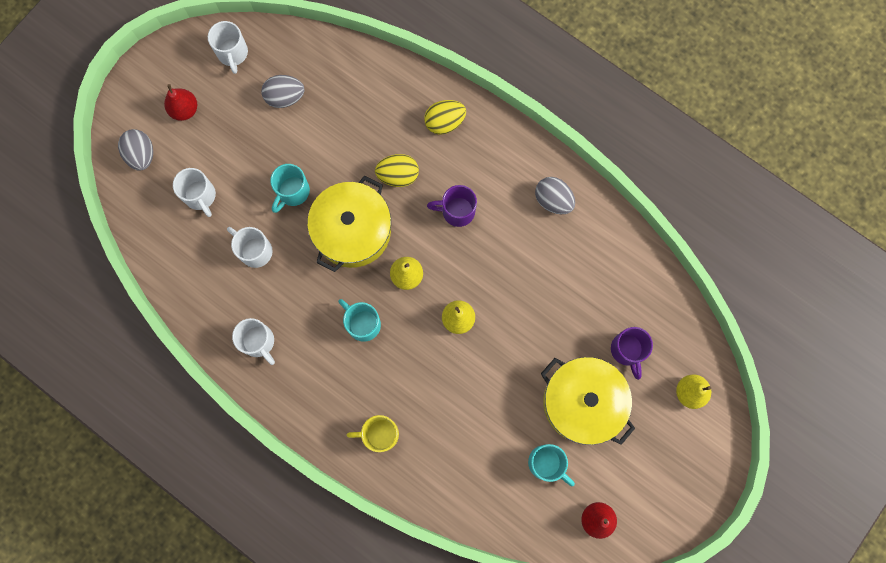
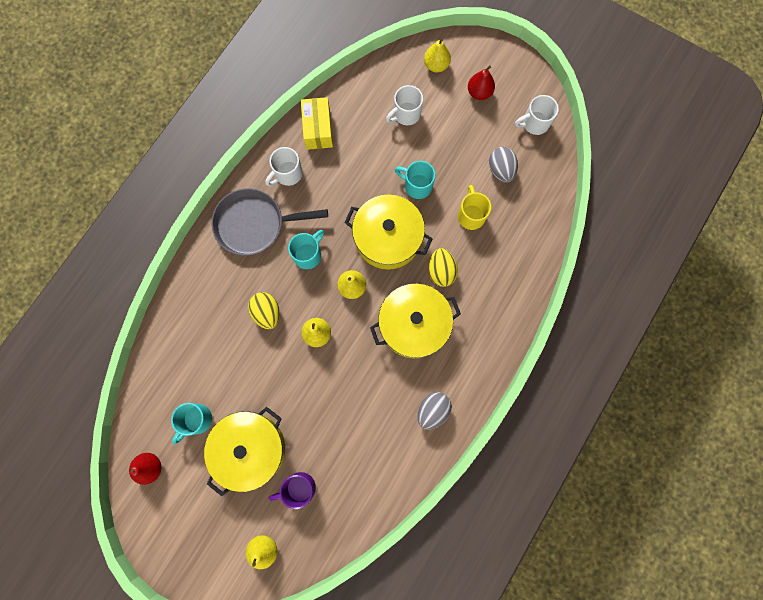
camera: 85 degrees right, 0 degrees up
(141, 155) = (436, 65): grey egg -> yellow pear
(205, 302) = (318, 129): none -> yellow box
(255, 250) = (363, 162): white mug -> none
(318, 385) = (254, 224): none -> grey pan
(379, 434) = (216, 277): yellow mug -> yellow mug (471, 215)
(444, 122) = (495, 307): yellow egg -> yellow egg (267, 313)
(456, 211) = (414, 324): purple mug -> yellow pot

